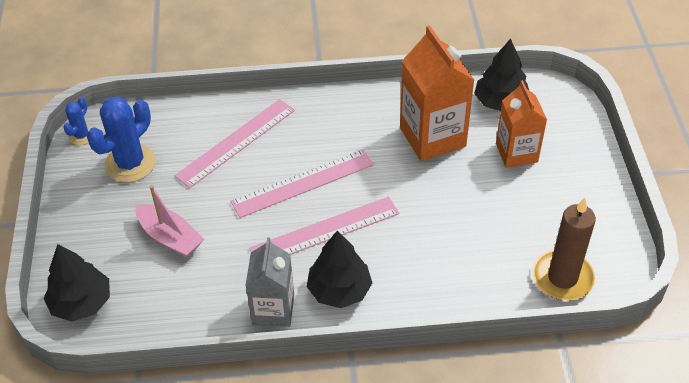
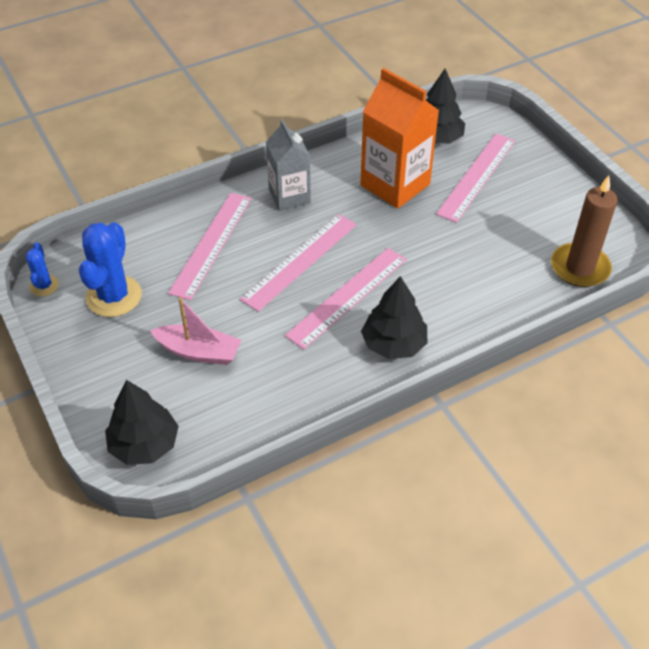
camera: 25 degrees left, 0 degrees up
(273, 309) = (342, 383): grey carton -> grey carton (289, 196)
(516, 153) = (476, 176): orange carton -> pink ruler

